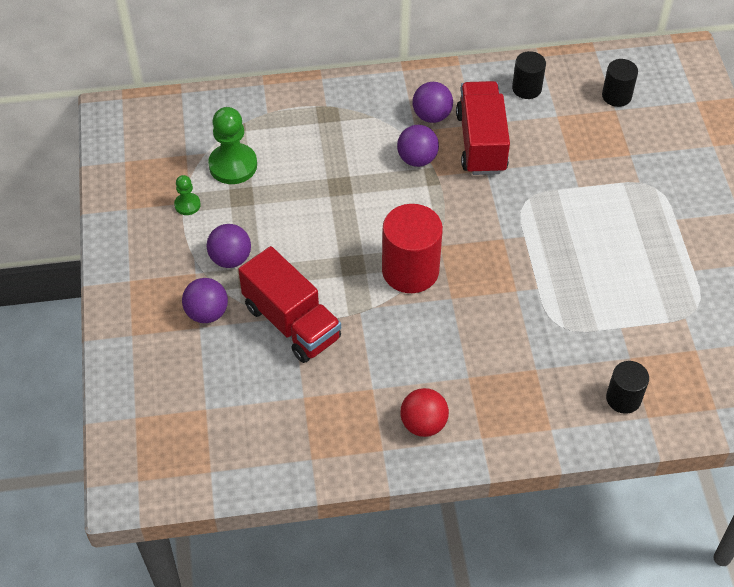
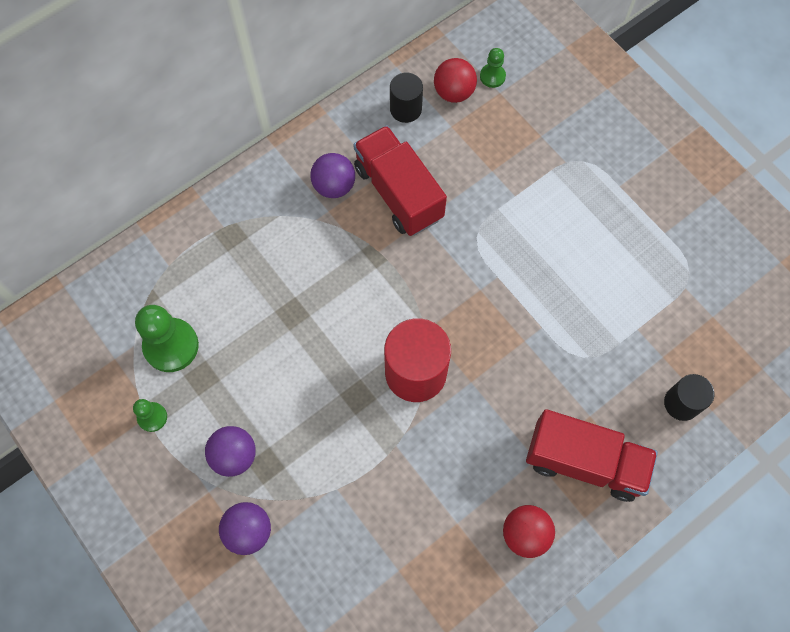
camera: 30 degrees left, 15 degrees up
(291, 322) = (338, 494): red truck -> red truck (584, 462)
(417, 159) = (349, 243): purple ball -> none
(575, 93) = (454, 92): none -> red ball
(616, 96) = (492, 76): black cylinder -> green pawn

